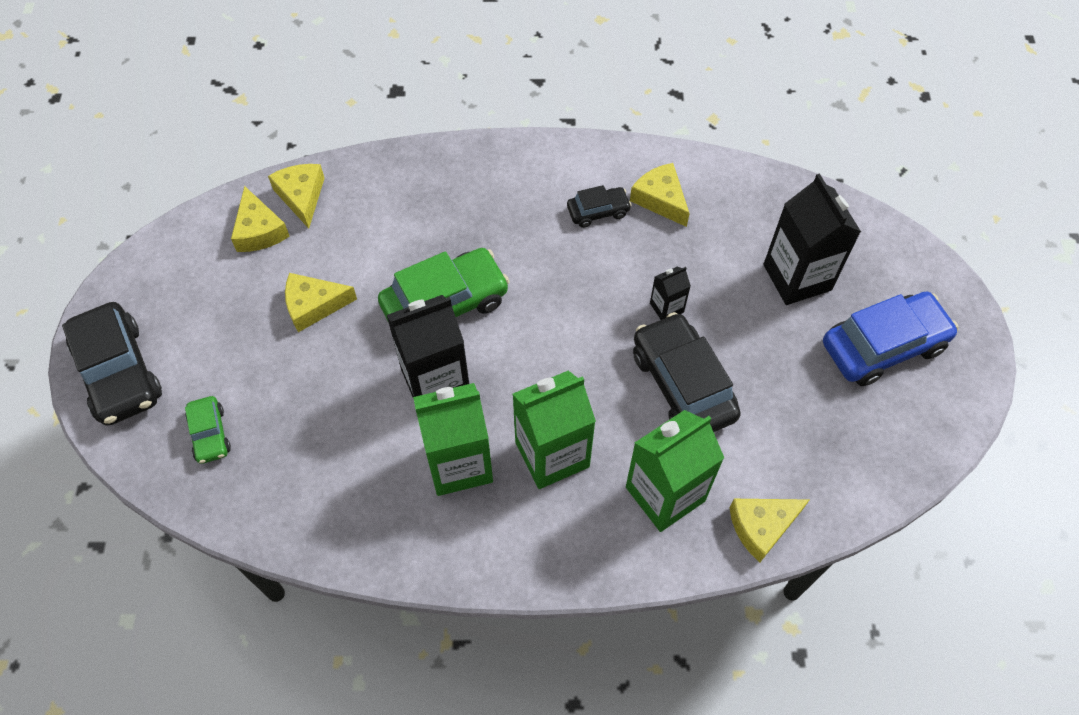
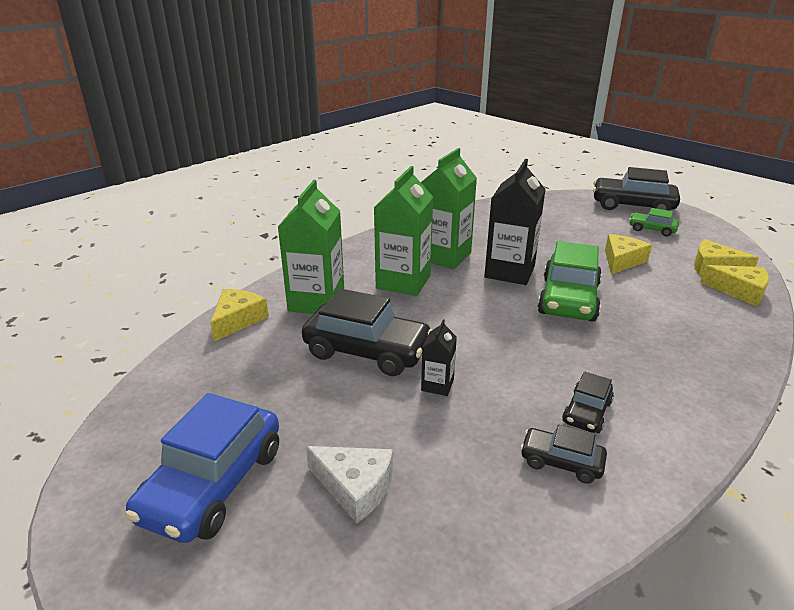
camera: 135 degrees right, 30 degrees down
(210, 434) = (561, 212): green car -> green car (652, 229)
(660, 199) = (561, 462): yellow cheese -> black car
(797, 277) = (355, 487): black carton -> white cheese

